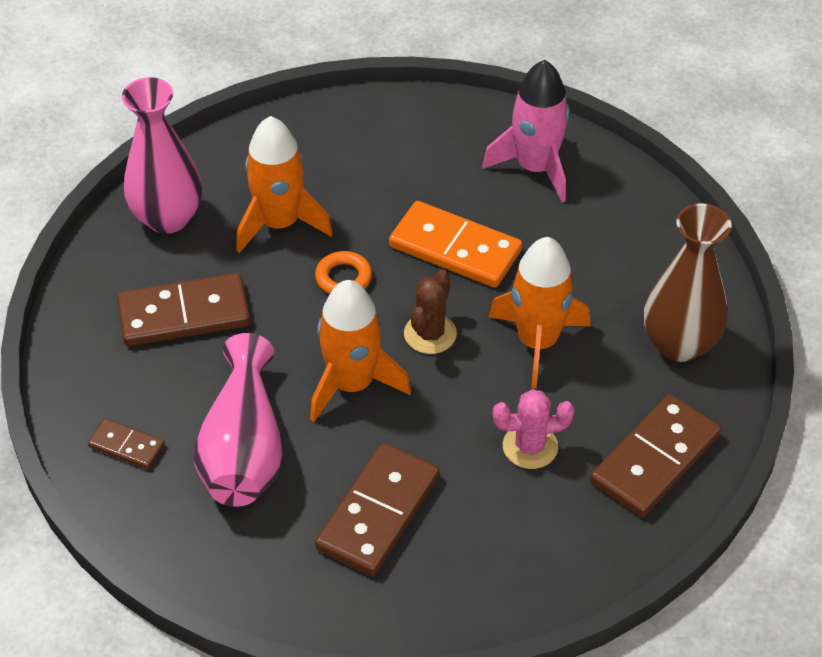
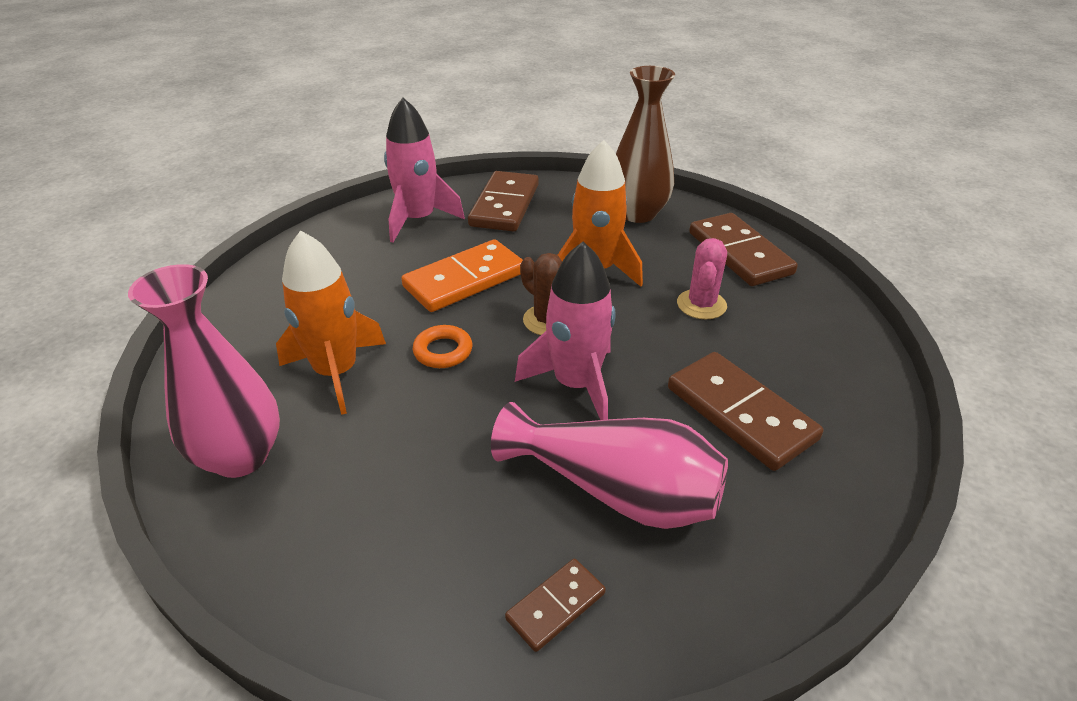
camera: 65 degrees left, 10 degrees down
(184, 314) = (393, 485): brown domino -> brown domino (505, 205)
(352, 384) = (575, 384): orange rocket -> pink rocket

